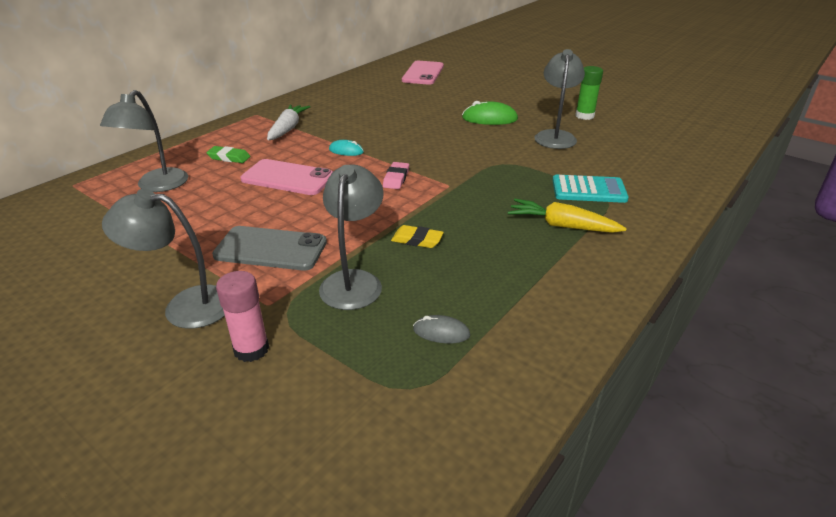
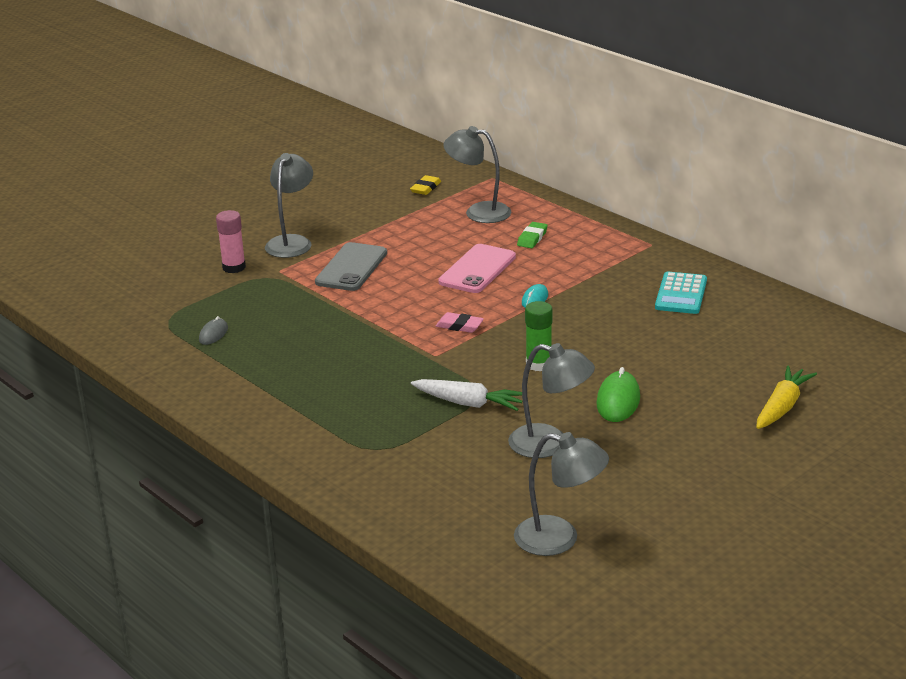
camera: 100 degrees right, 5 degrees down
(288, 129) = (603, 264): white carrot -> white carrot (468, 403)
(354, 281) = (291, 302): grey lamp -> grey lamp (559, 539)
(417, 240) = (338, 331): yellow eraser -> yellow eraser (426, 188)
(423, 73) = (816, 362): pink phone -> none
(562, 226) = (331, 409): yellow carrot -> yellow carrot (782, 407)
(584, 116) = (620, 484): green glue stick -> green glue stick (538, 364)
(588, 190) = (396, 440): turquoise calculator -> turquoise calculator (681, 294)

